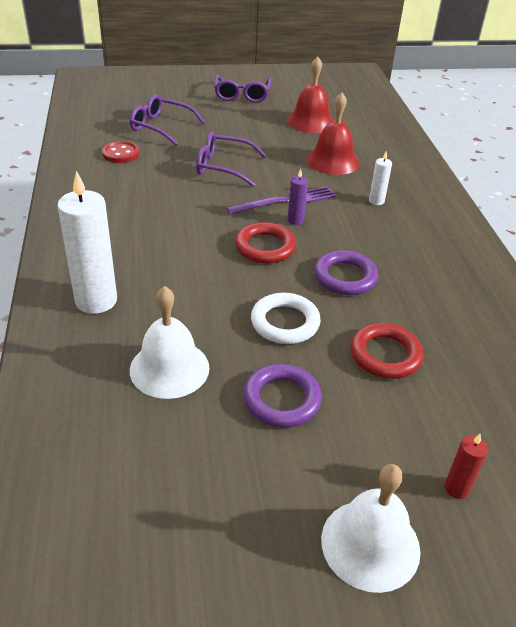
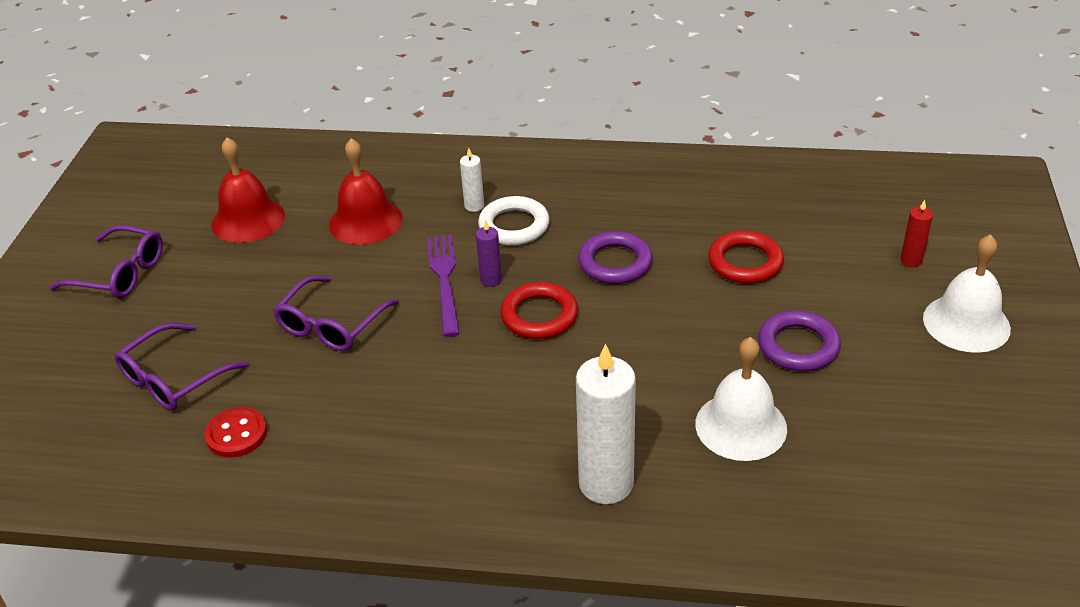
camera: 70 degrees left, 0 degrees up
(285, 322) = (682, 323): white ring -> white ring (514, 226)

